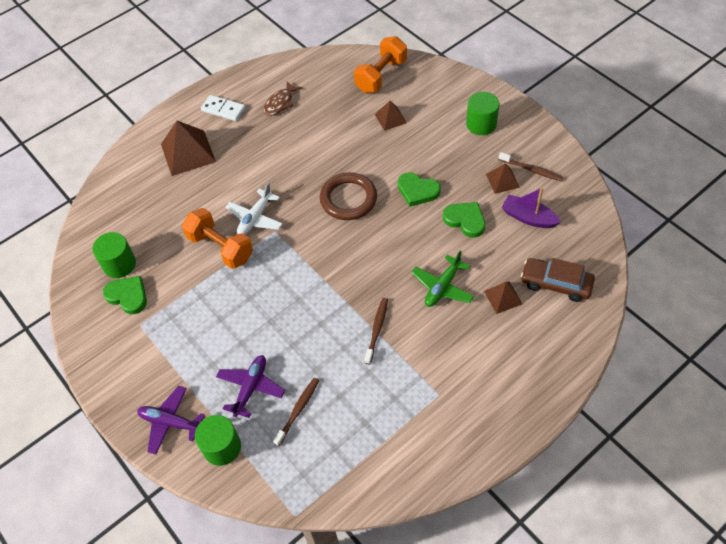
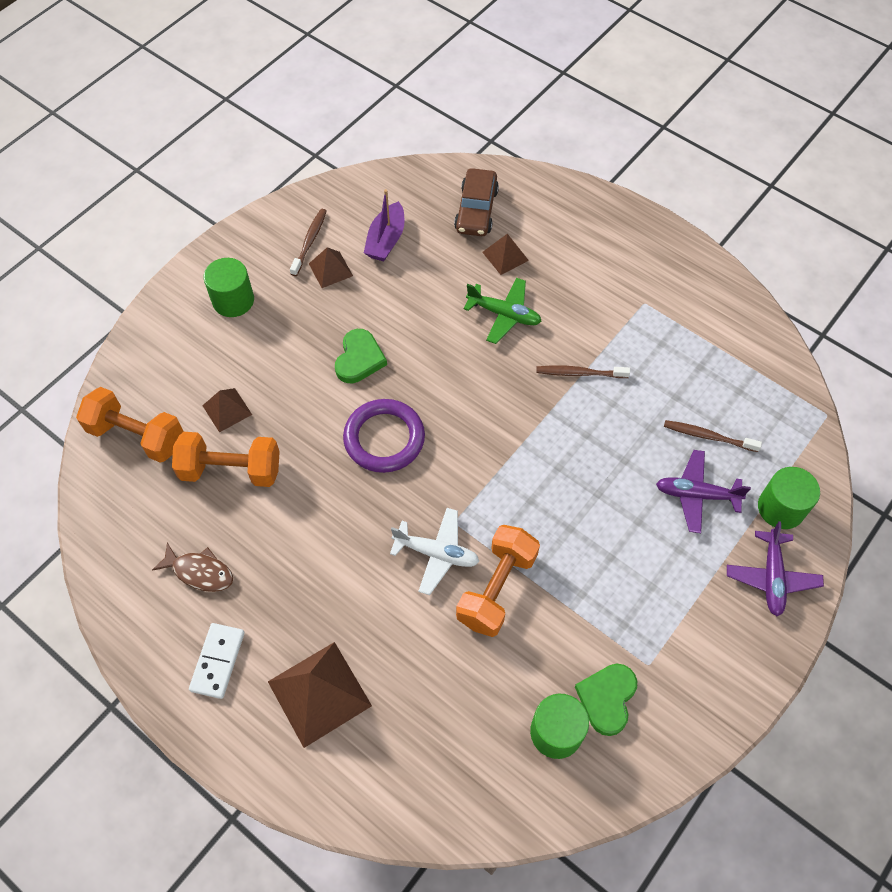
camera: 105 degrees left, 5 degrees up
(345, 119) = (231, 470): none -> orange dumbbell
(348, 199) = (384, 438): brown ring -> purple ring
(465, 220) = (400, 302): green heart -> none

